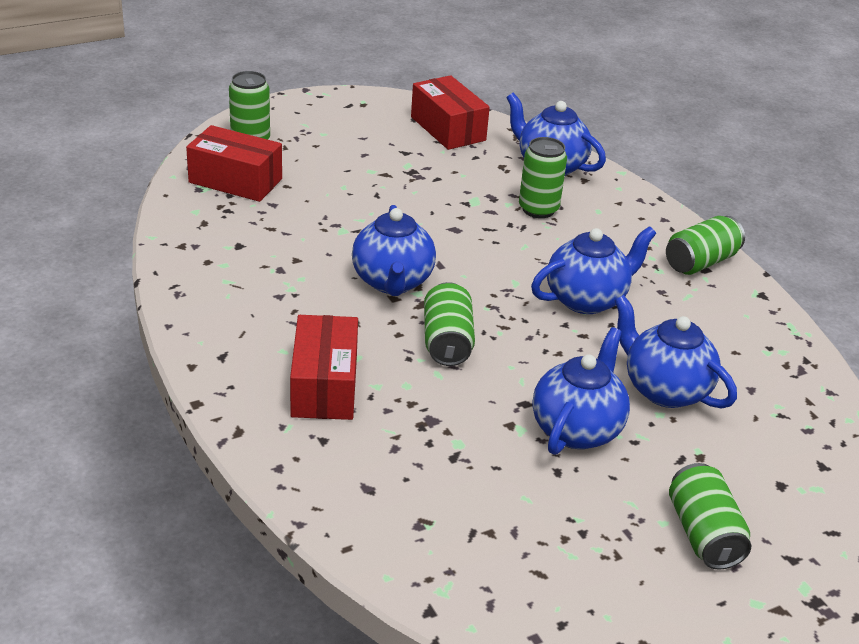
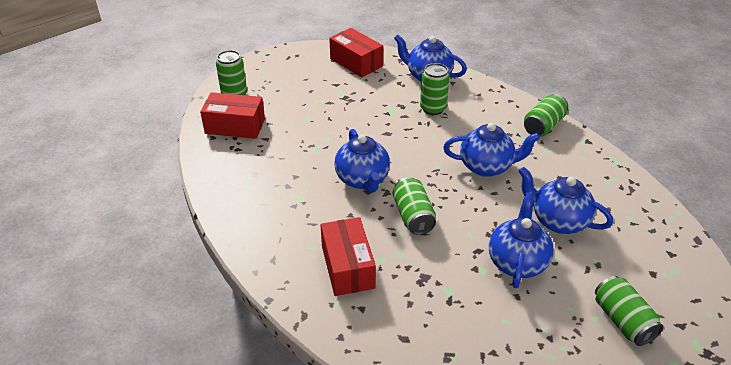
camera: 10 degrees left, 5 degrees up
(587, 299) = (486, 167): blue teapot -> blue teapot turned 45 degrees clockwise

